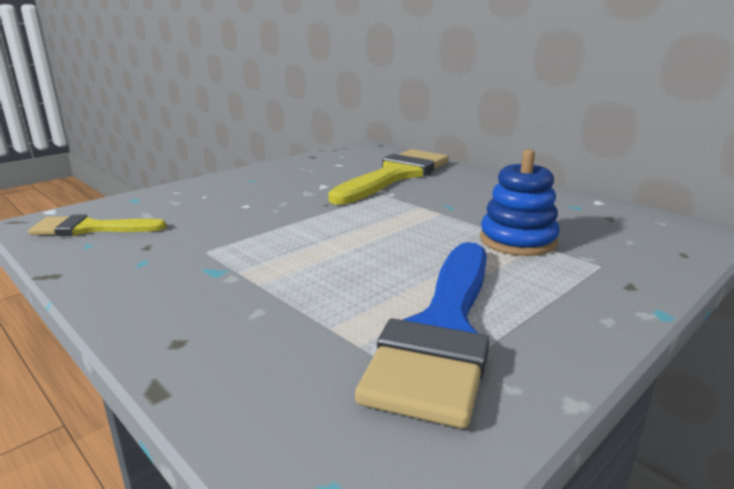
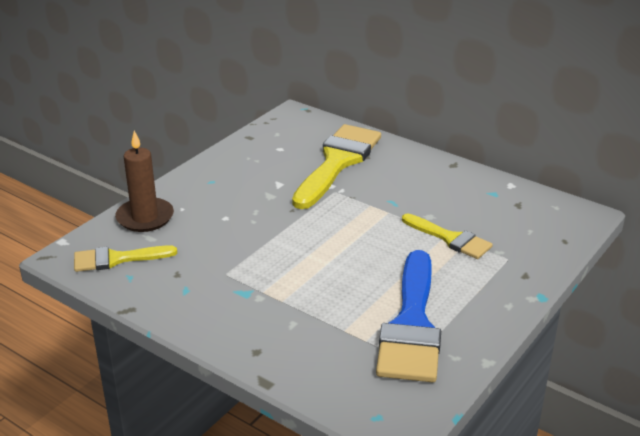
camera: 10 degrees left, 10 degrees up
(157, 199) = (145, 217): none -> brown candle
(517, 240) = (450, 239): blue stacking toy -> yellow brush

